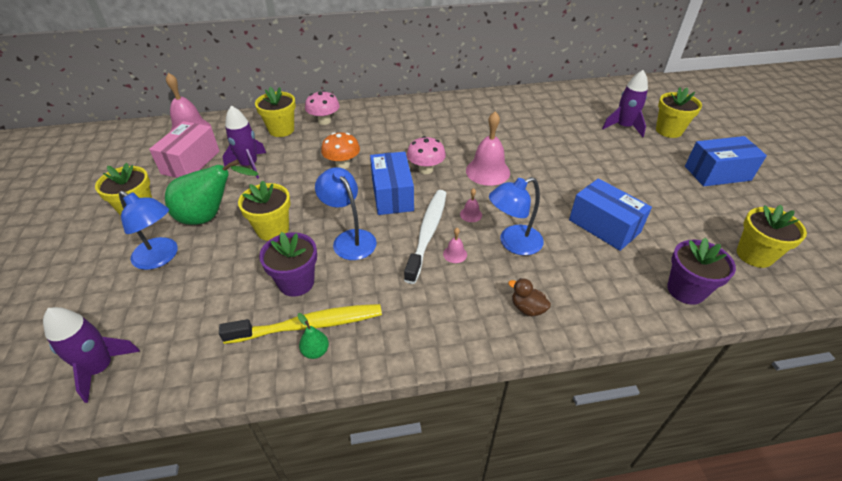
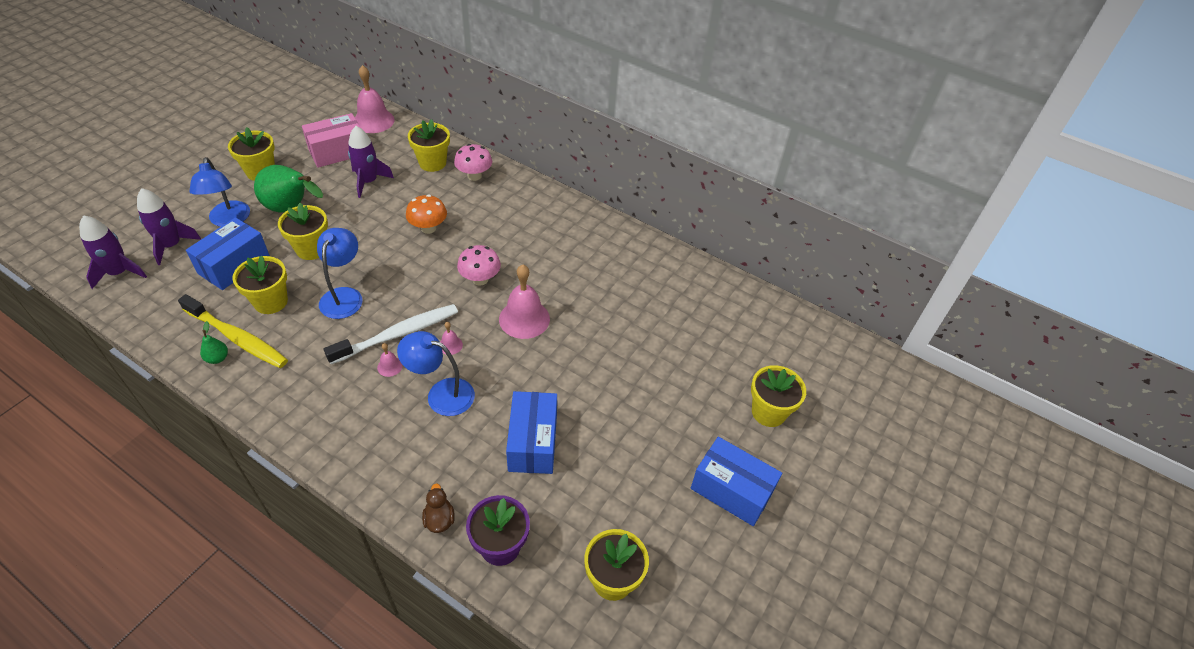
camera: 40 degrees right, 5 degrees up
(296, 282) = (271, 302): purple flower pot -> yellow flower pot
(392, 195) = (422, 283): blue box -> blue box (234, 265)
(527, 308) = (370, 448): brown duck -> brown duck (439, 519)
(623, 127) = (727, 372): purple rocket -> purple rocket (172, 245)

